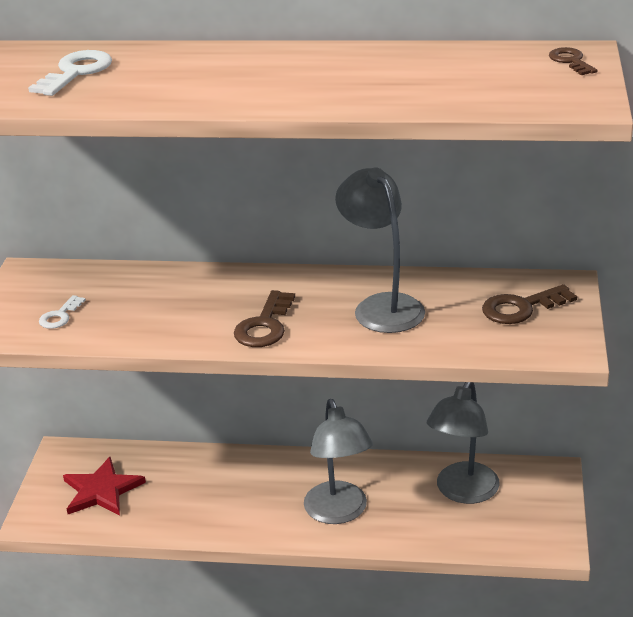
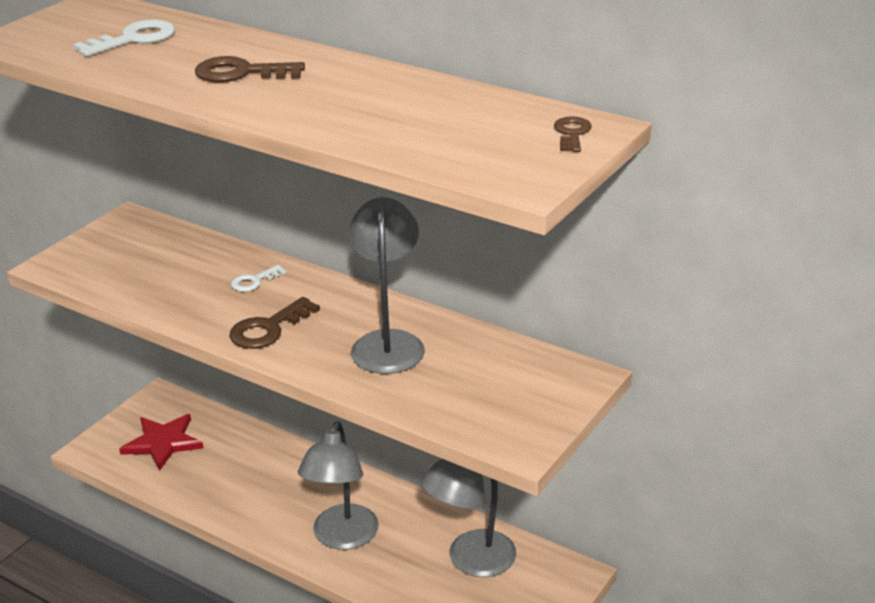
camera: 25 degrees right, 0 degrees up
(60, 316) = (115, 267): white key -> white key (254, 281)
(521, 308) = (516, 386): brown key -> brown key (241, 73)

